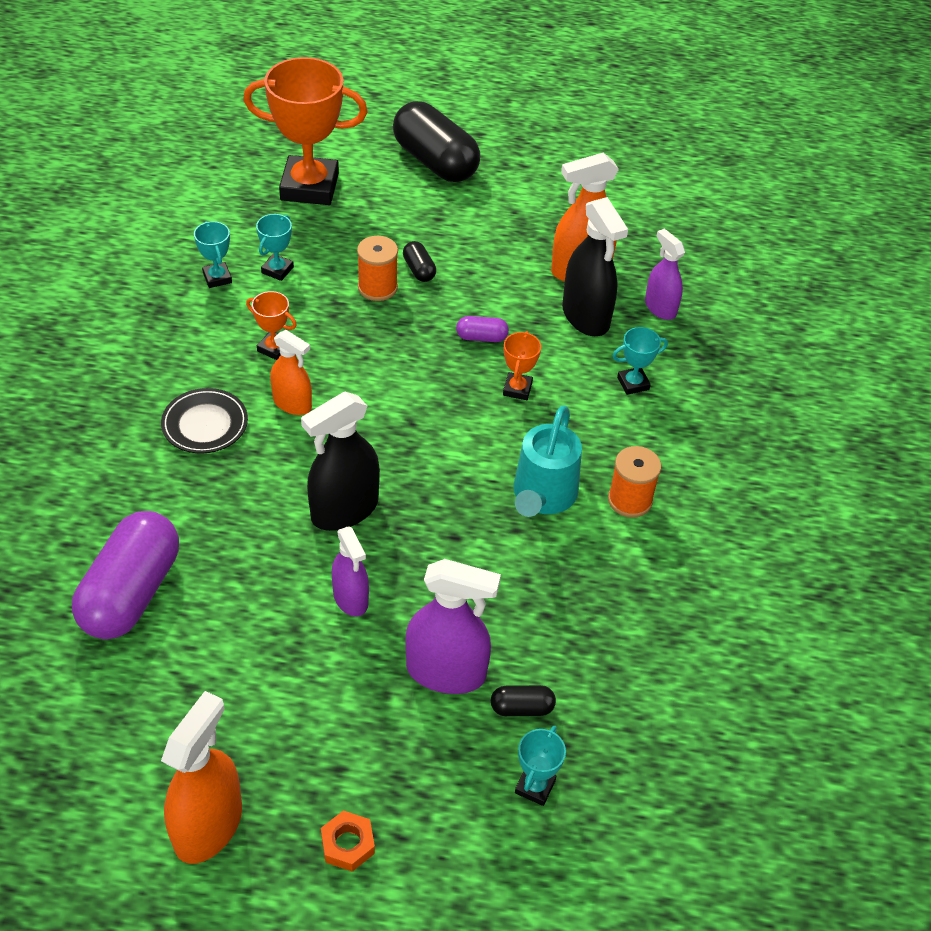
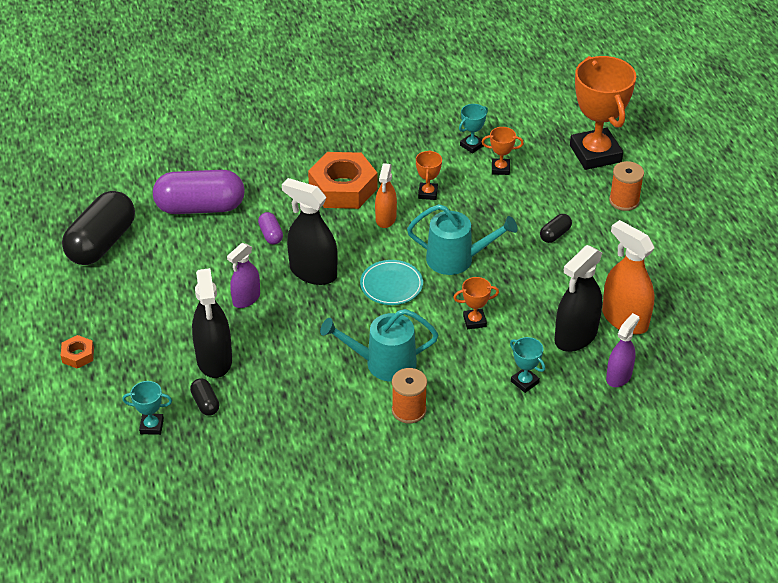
camera: 70 degrees right, 5 degrees down
(205, 424) = (343, 188): black plate -> orange nut
(208, 826) = (66, 295): orange spray bottle -> none
(277, 270) = (500, 169): turquoise trophy -> orange trophy
(377, 287) = (521, 220): orange spool -> orange spool (624, 201)
(407, 365) = (457, 259): none -> turquoise watering can
(414, 441) = (391, 285): none -> turquoise plate
(435, 162) = (679, 205): black capsule -> black capsule (101, 243)
(446, 672) = (214, 359): purple spray bottle -> black spray bottle
(481, 337) = (511, 287): purple capsule -> purple capsule (271, 235)

